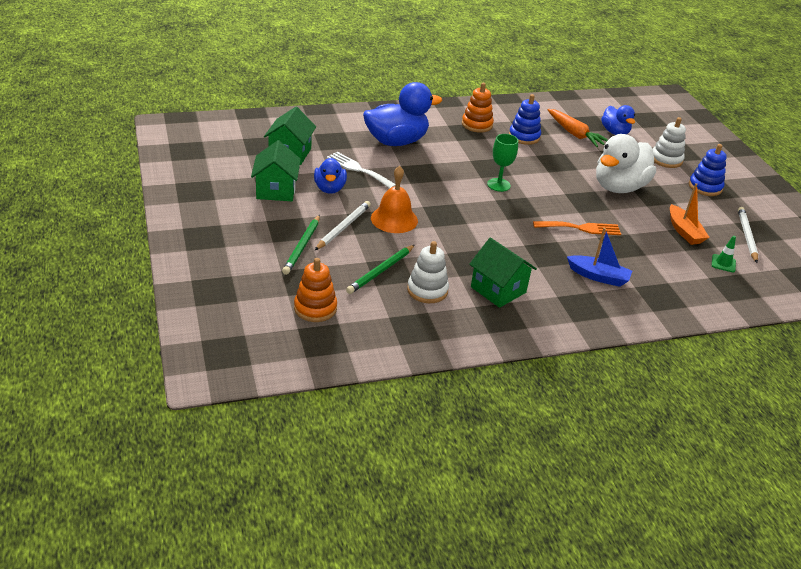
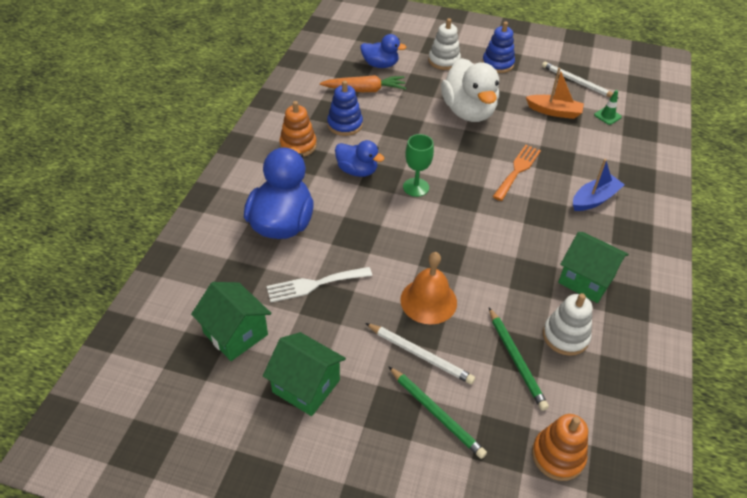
camera: 55 degrees left, 10 degrees up
(330, 189) = (336, 330): blue duck -> blue duck (357, 171)
(343, 227) = (420, 355): white pencil -> white pencil turned 150 degrees clockwise
(498, 290) = (586, 279): green house -> green house turned 45 degrees clockwise

